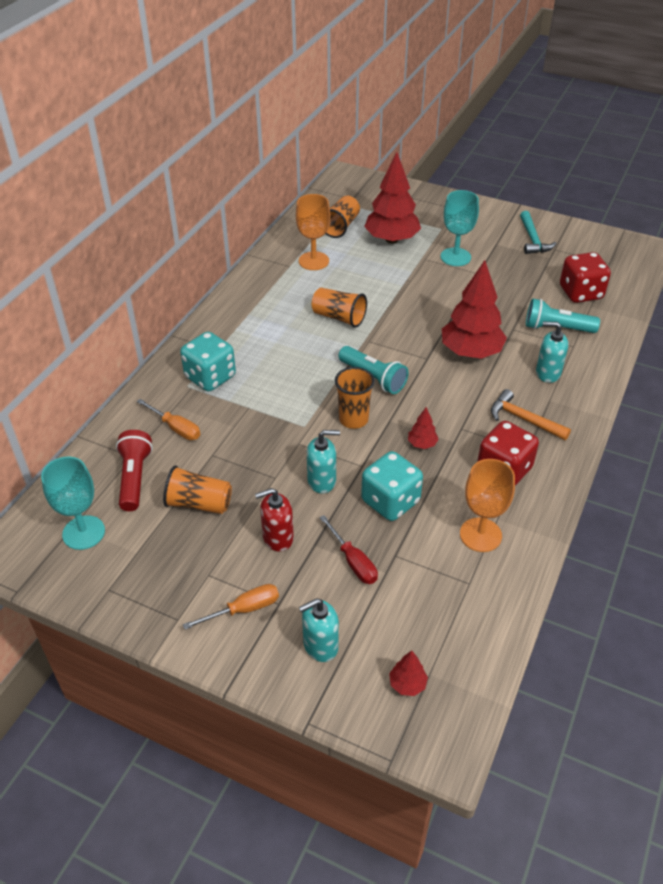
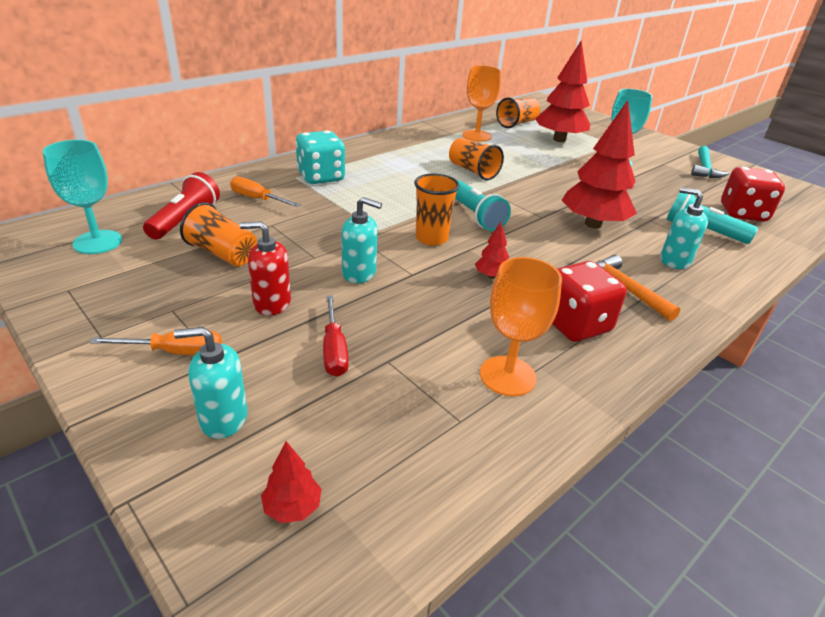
camera: 20 degrees right, 10 degrees down
(176, 428) = (257, 199): orange screwdriver -> orange screwdriver turned 150 degrees clockwise
(390, 501) = (420, 312): turquoise dice -> none

